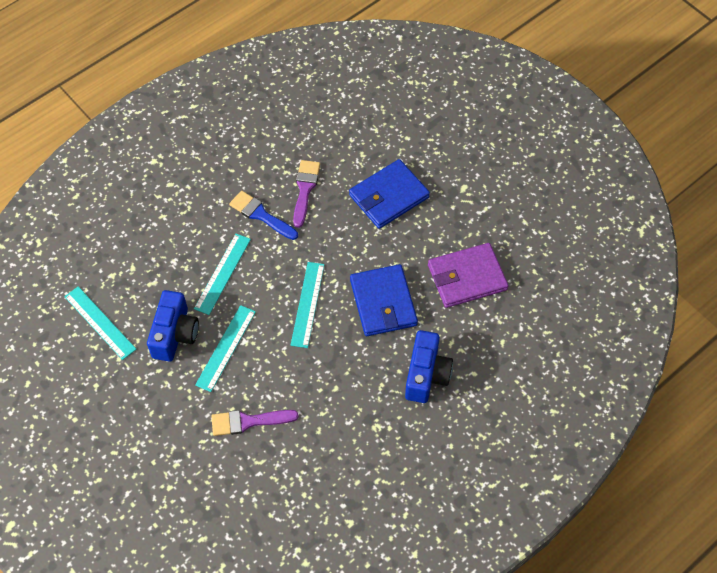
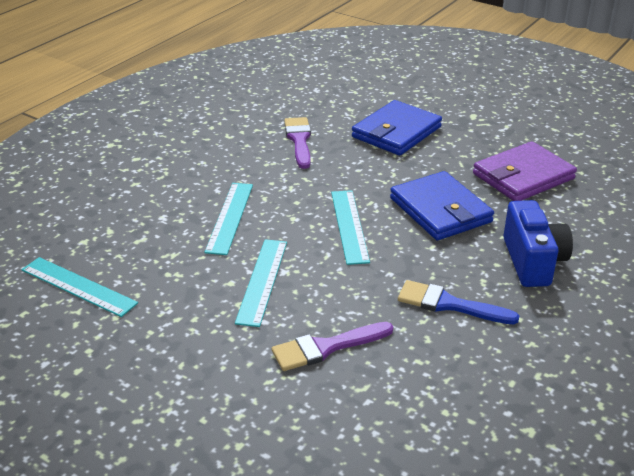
camera: 15 degrees left, 25 degrees down
(175, 334) = (187, 280): blue camera -> none
(261, 215) = (256, 165): blue brush -> blue brush (449, 304)

